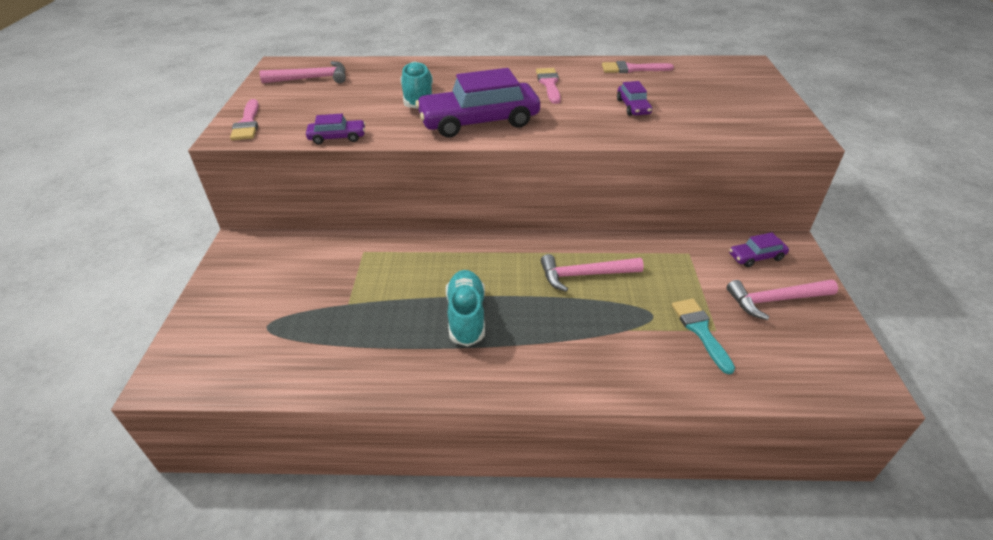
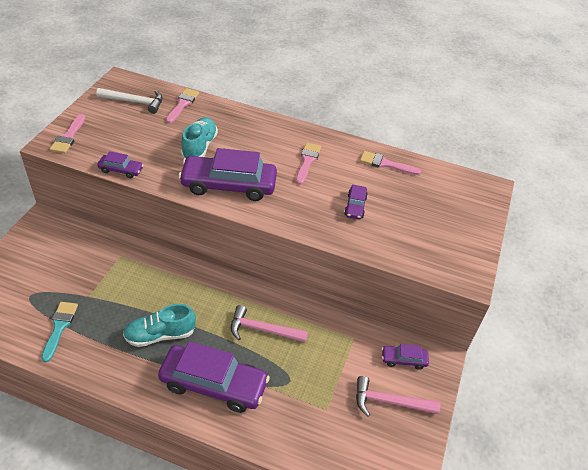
camera: 15 degrees right, 5 degrees up
(311, 78) = (135, 102): pink hammer -> white hammer
(370, 69) = (183, 104): none -> pink brush
(466, 316) = (160, 335): turquoise shoe -> turquoise shoe turned 120 degrees counterclockwise
(568, 347) = (214, 384): none -> purple car
(700, 330) = (315, 406): turquoise brush -> turquoise brush (59, 327)

